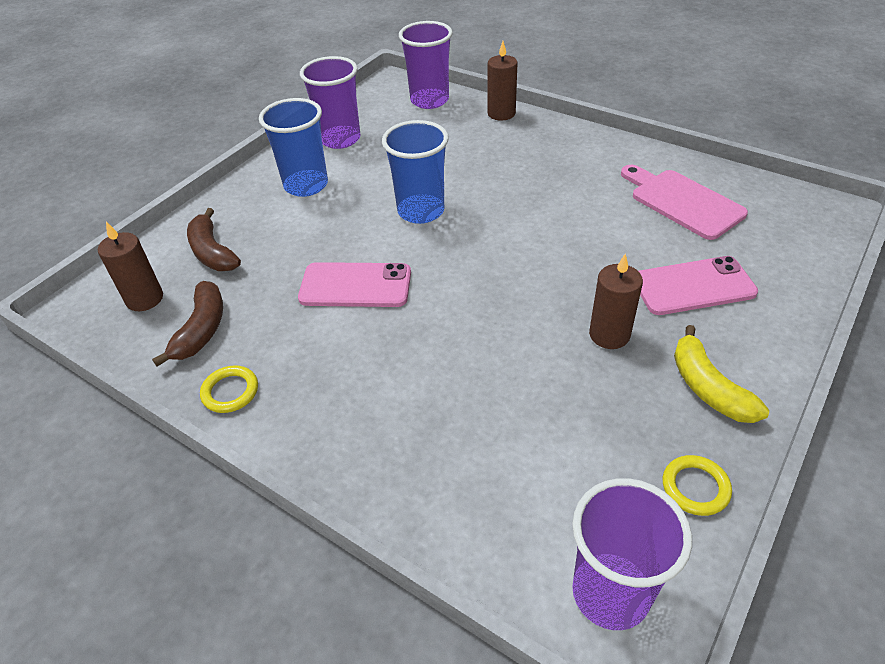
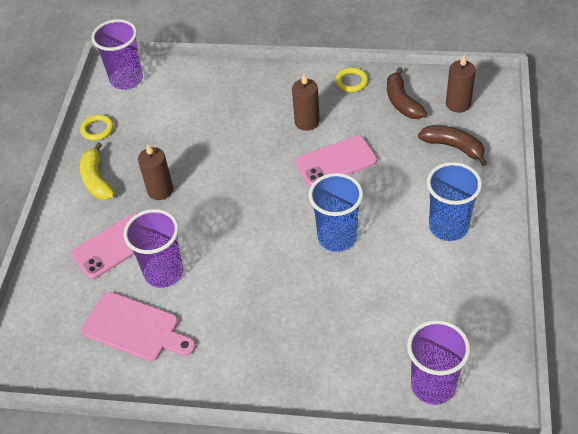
camera: 155 degrees right, 5 degrees up
(340, 139) = (471, 291): purple cup -> purple cup (164, 273)
(501, 113) = (345, 392): brown candle -> brown candle (307, 122)
(708, 387) = (96, 180): yellow banana -> yellow banana turned 150 degrees counterclockwise

